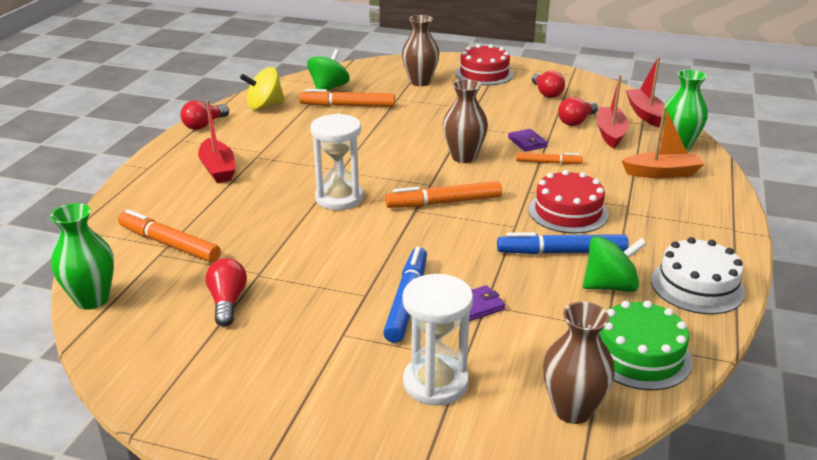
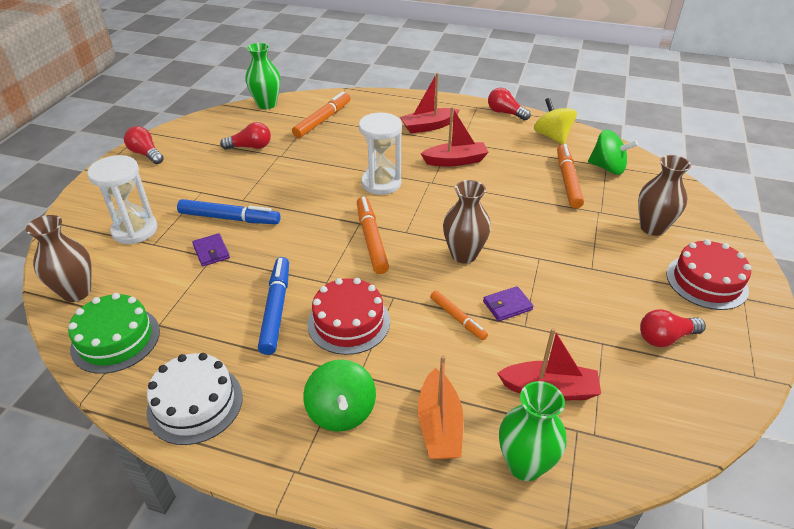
camera: 90 degrees right, 10 degrees up
(548, 163) = (457, 318): orange marker -> orange marker turned 45 degrees counterclockwise
(576, 121) = (579, 358): red light bulb -> red light bulb (146, 154)
(610, 286) = (214, 336): green spinning top -> green spinning top (341, 412)
(645, 114) = (629, 445): red boat -> red boat (455, 161)

